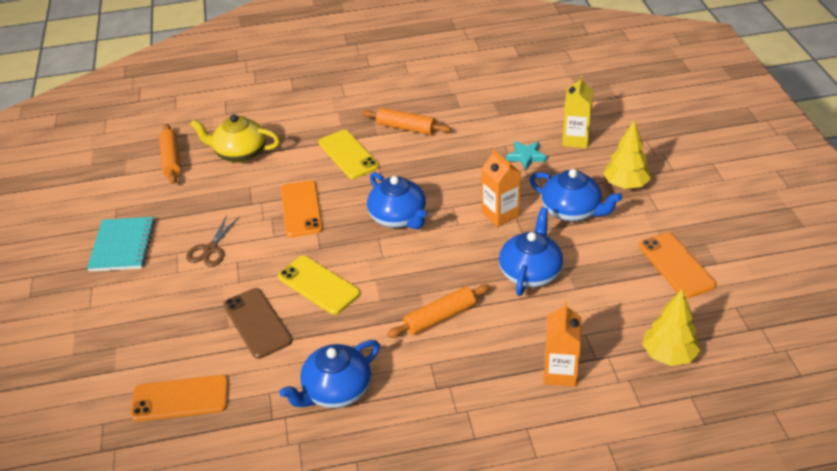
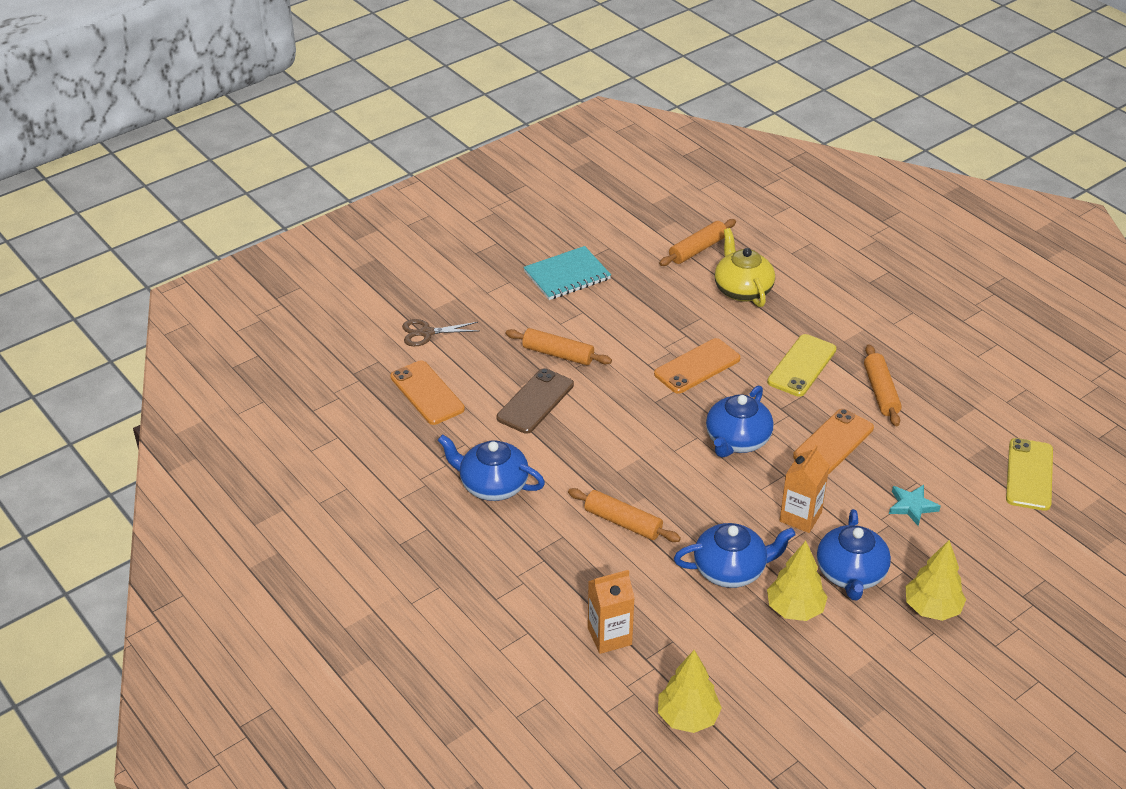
camera: 60 degrees right, 0 degrees up
(210, 249) = (601, 331): brown scissors -> brown scissors (427, 333)
(213, 287) = (558, 354): none -> orange rolling pin
(318, 285) = (606, 421): yellow phone -> yellow phone (1029, 474)
(575, 139) = (978, 539): yellow carton -> none
(590, 252) = (795, 609): none -> yellow tree
(676, 265) = (828, 690): orange phone -> orange phone (833, 442)

